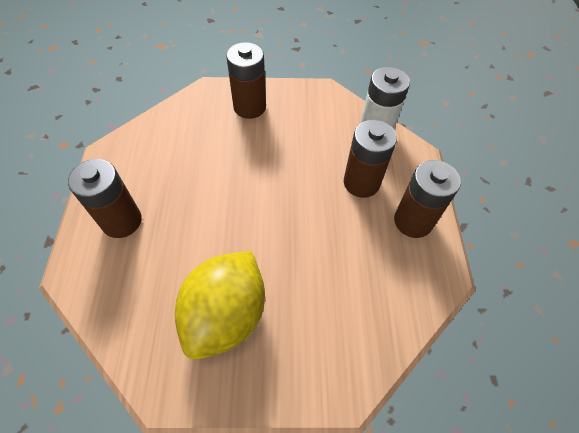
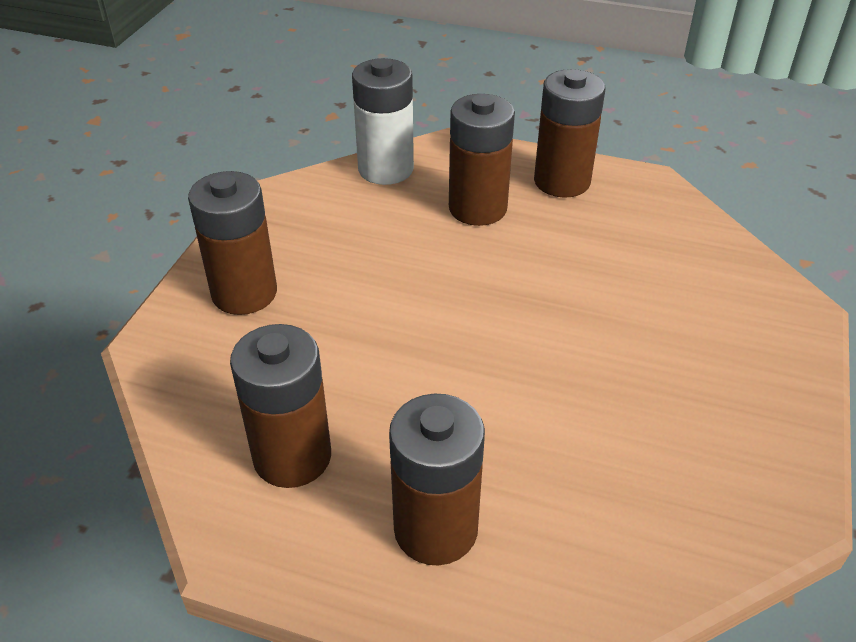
camera: 70 degrees left, 15 degrees down
(153, 157) = (292, 457): none -> brown battery
(226, 314) = (669, 405): yellow lemon -> none

